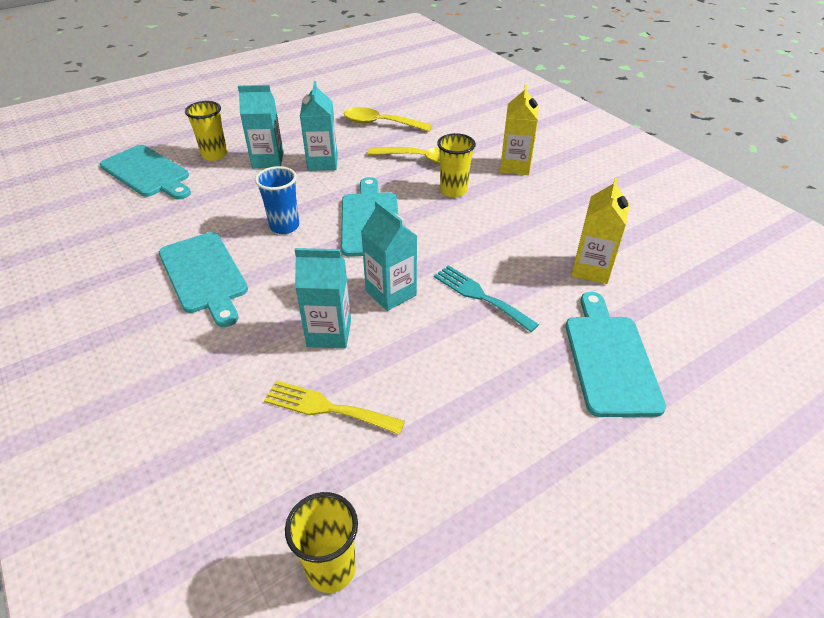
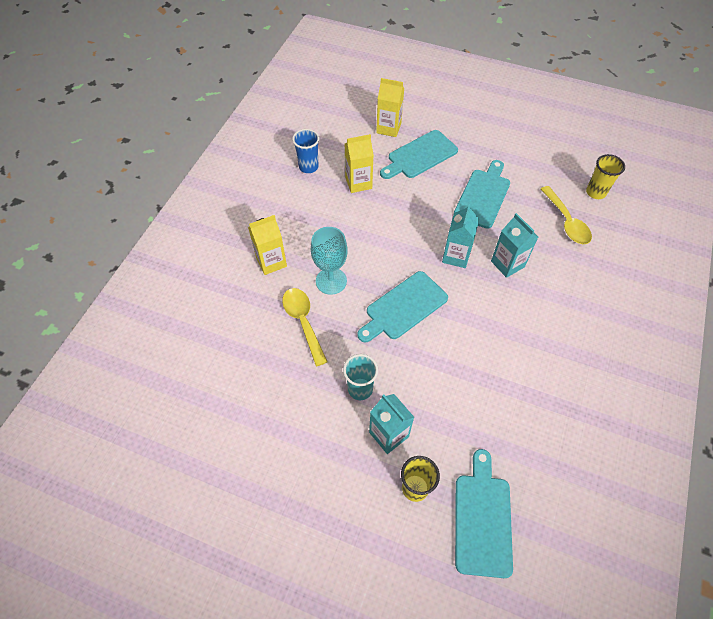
camera: 125 degrees left, 15 degrees up
(204, 275) = (531, 359): turquoise cutting board -> turquoise cutting board (483, 196)
(284, 226) = (452, 352): blue cup -> blue cup (308, 167)
(322, 163) = (360, 389): turquoise carton -> turquoise cup
(327, 408) = (544, 235): yellow fork -> none
(380, 123) = (265, 390): yellow spoon -> yellow spoon (566, 222)
(453, 190) = (331, 281): yellow cup -> turquoise goblet
(480, 296) = (422, 218): turquoise fork -> none
(703, 356) = (388, 128): none -> yellow carton

